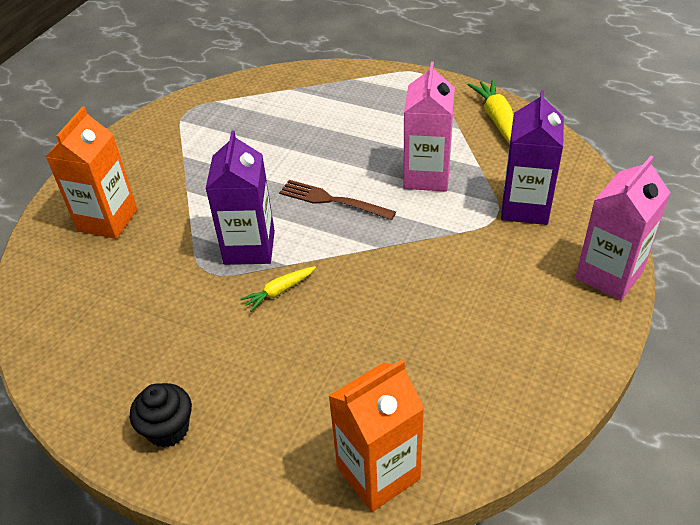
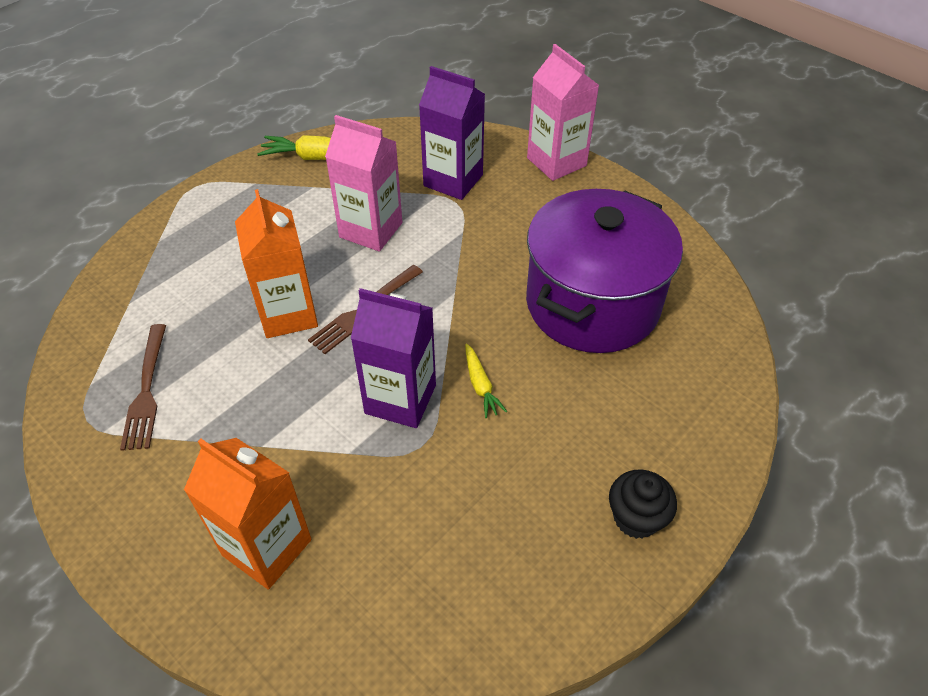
camera: 75 degrees left, 5 degrees up
(217, 124) = (146, 390): none -> brown fork
(378, 473) = (719, 360): orange carton -> orange carton (288, 314)
(411, 348) = (592, 303): none -> purple pot

